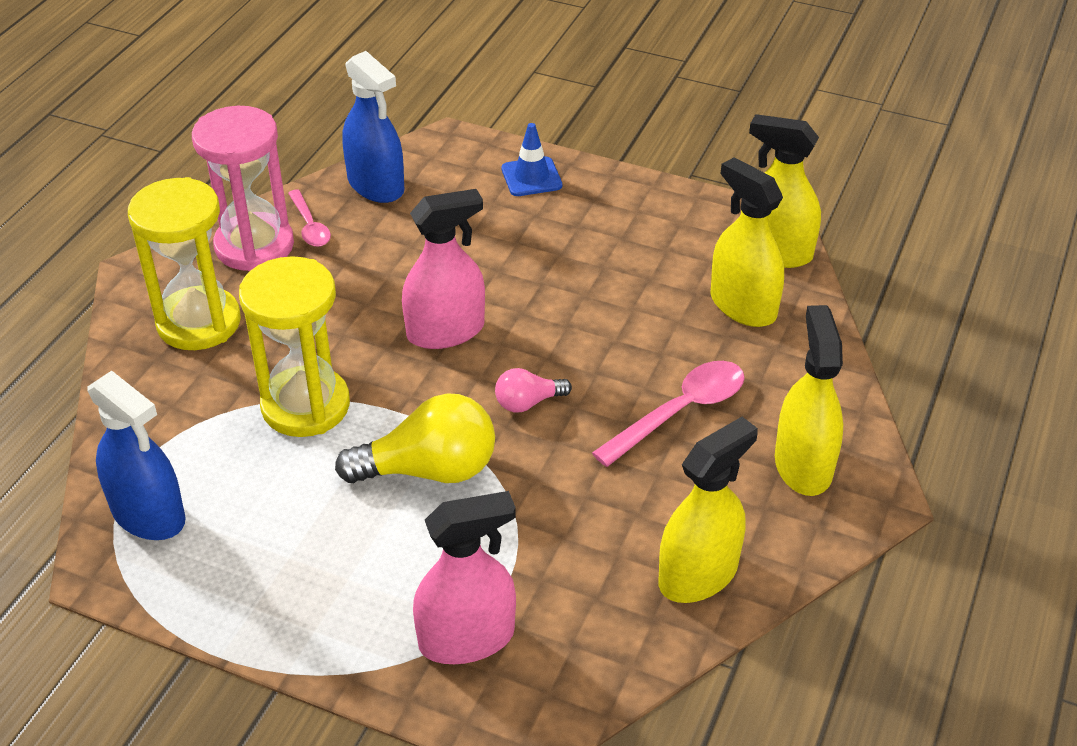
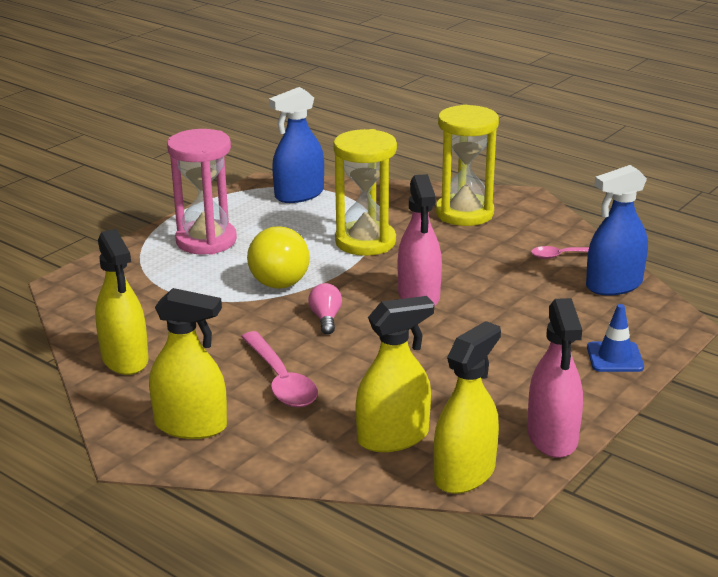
camera: 105 degrees right, 15 degrees down
(254, 246) = (544, 235): pink hourglass -> pink hourglass (206, 241)
(466, 638) = (140, 274): pink spray bottle -> pink spray bottle (552, 437)

